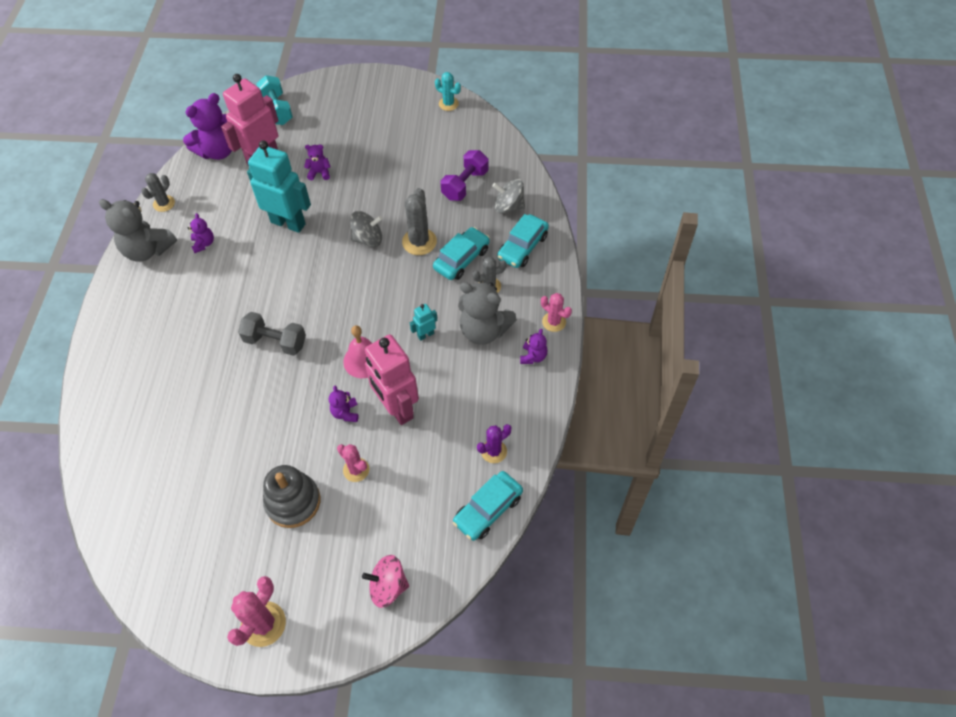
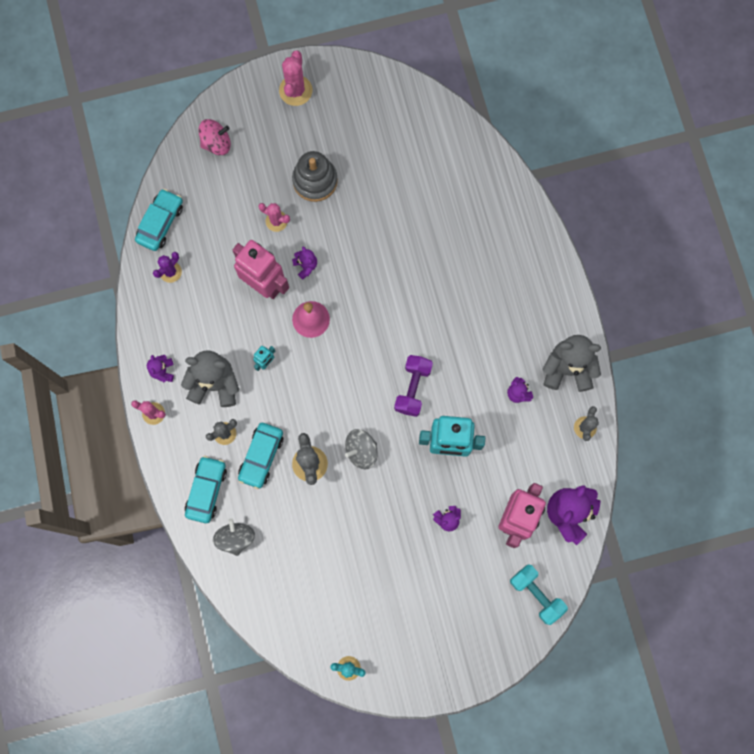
camera: 160 degrees right, 20 degrees up
(275, 341) = (397, 312): grey dumbbell -> none
(465, 185) = (289, 553): purple dumbbell -> purple dumbbell (412, 388)
(508, 206) = (235, 538): grey spinning top -> grey spinning top turned 90 degrees counterclockwise

